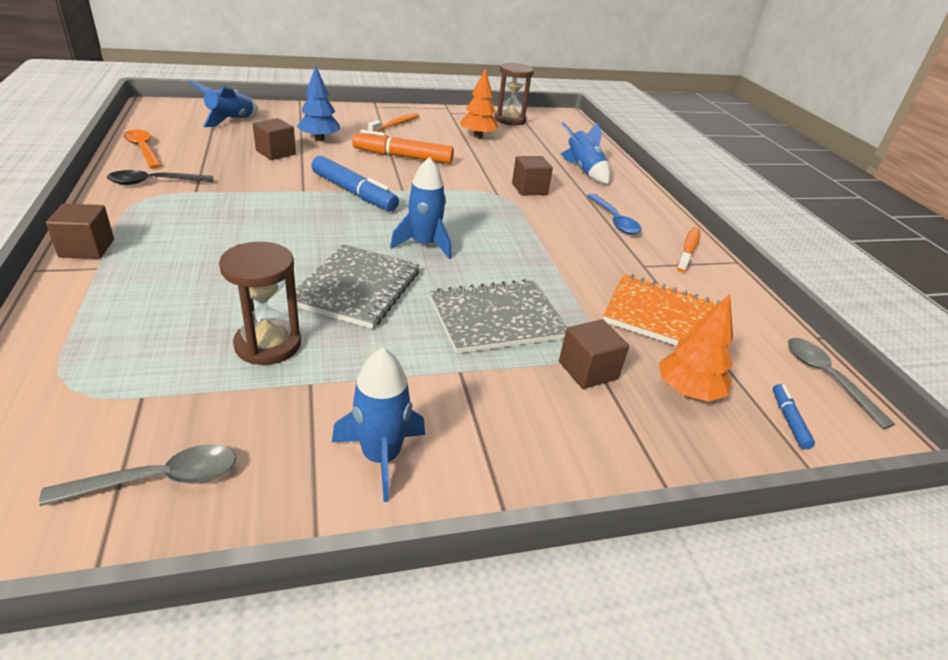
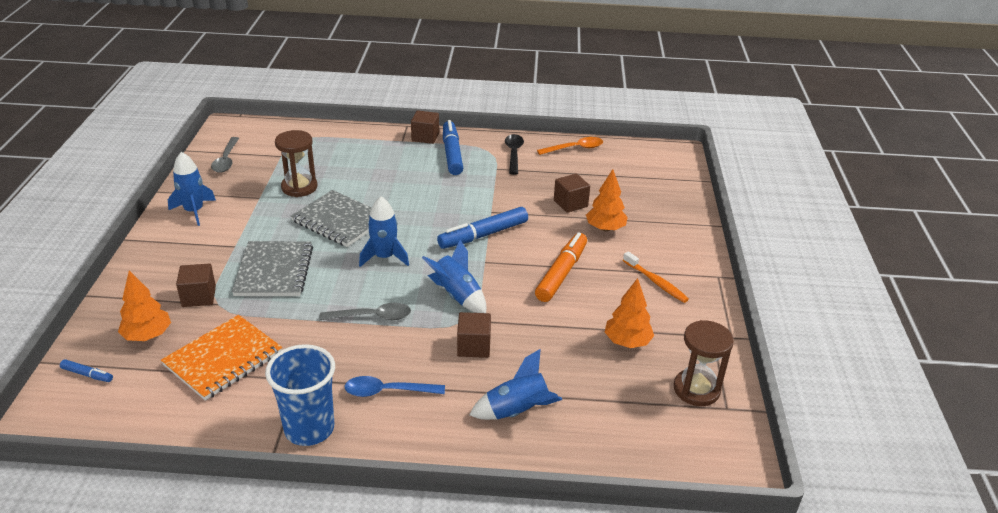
camera: 110 degrees right, 0 degrees up
(150, 223) = (452, 154): none -> blue marker
(230, 121) = (646, 185): blue rocket -> blue rocket (457, 295)
(319, 139) = (605, 228): blue tree -> orange tree
(688, 249) = (309, 429): orange toothbrush -> blue cup
(826, 378) = (97, 424): grey spoon -> grey spoon (372, 316)

